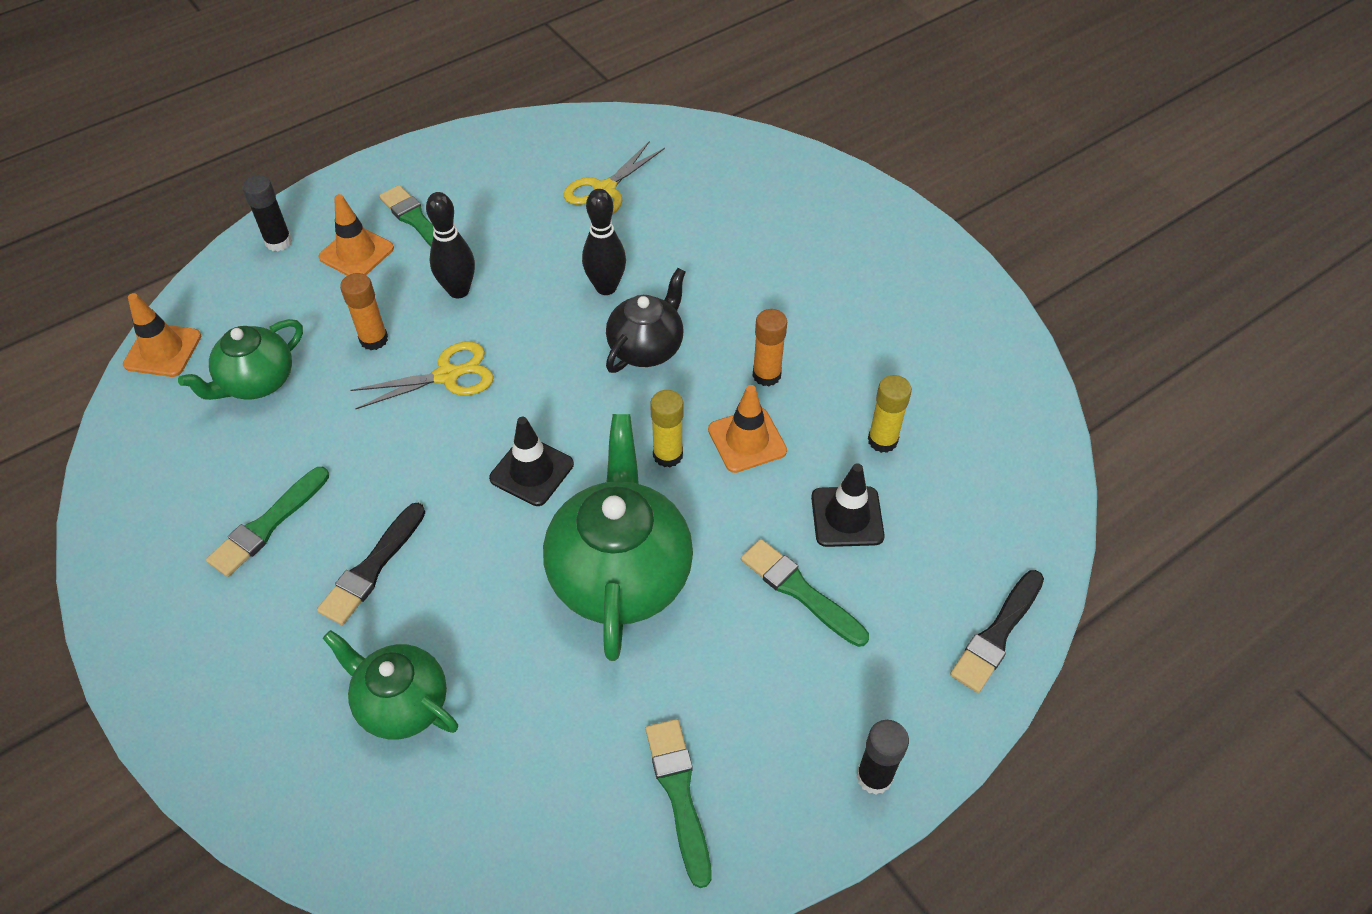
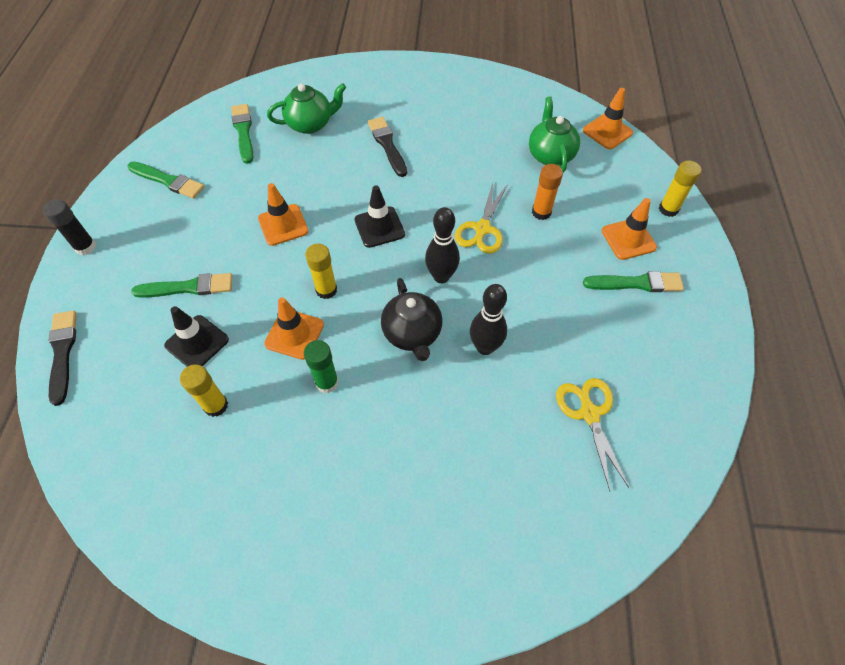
camera: 130 degrees right, 5 degrees up
(267, 525) = (449, 124): green brush -> green brush (243, 131)
(278, 242) = (668, 209): black glue stick -> yellow glue stick
(458, 290) = (550, 270): black bowling pin -> black bowling pin (441, 276)
(620, 573) = (283, 225): green teapot -> orange traffic cone
(766, 375) = (327, 382): orange glue stick -> green glue stick

